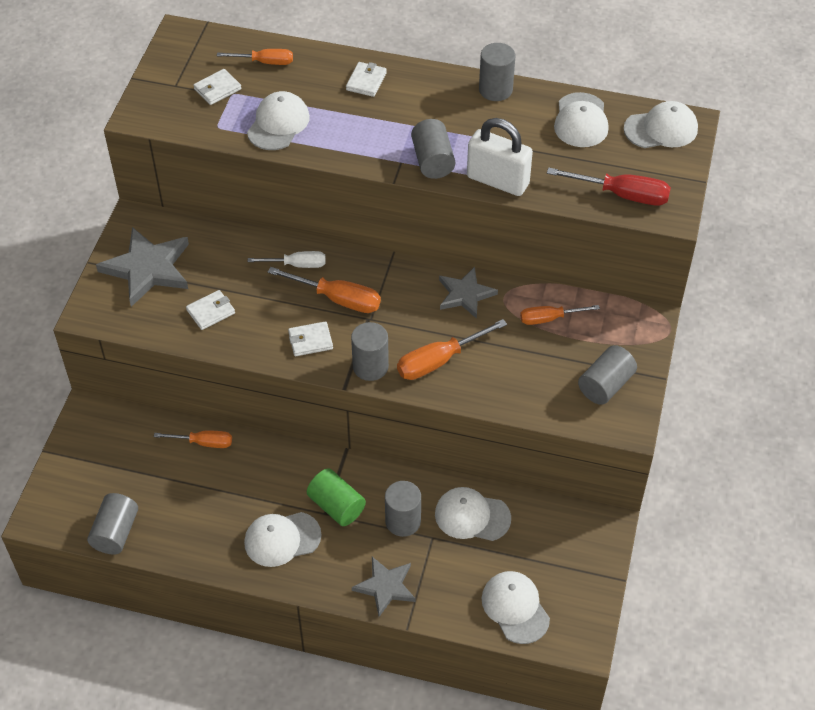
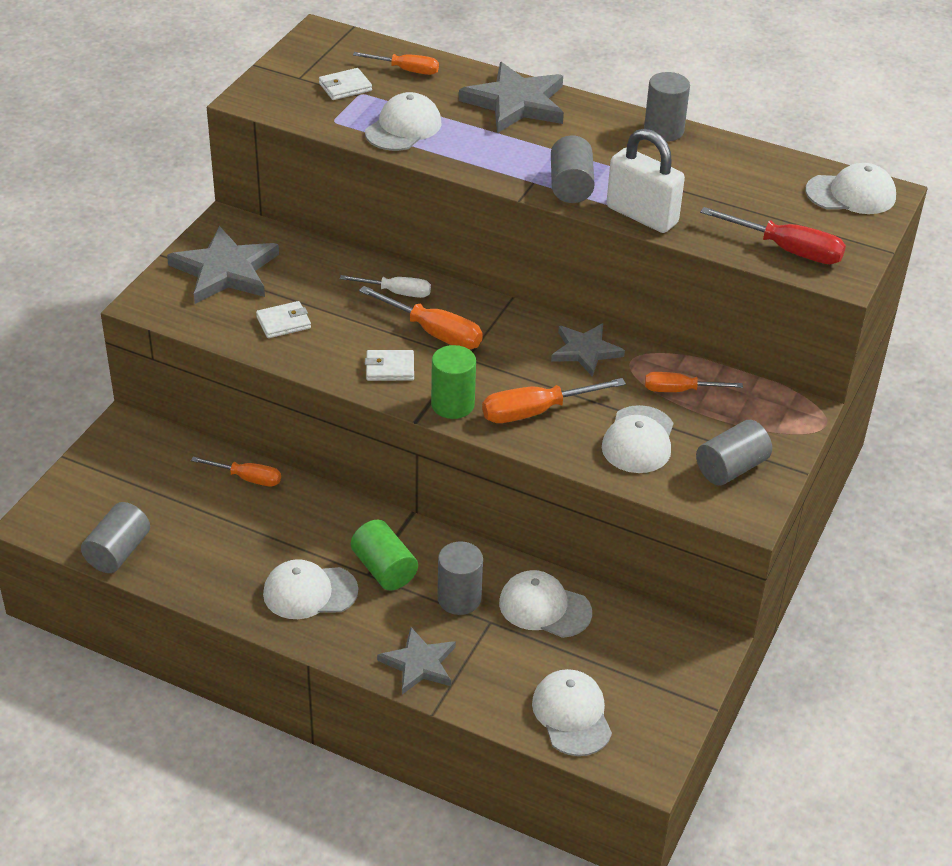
camera: 10 degrees right, 10 degrees down
(366, 81) = (516, 103): white wallet -> grey star
(370, 366) = (452, 404): grey cylinder -> green cylinder
(581, 120) = (756, 173): white cap -> white cap (638, 440)

